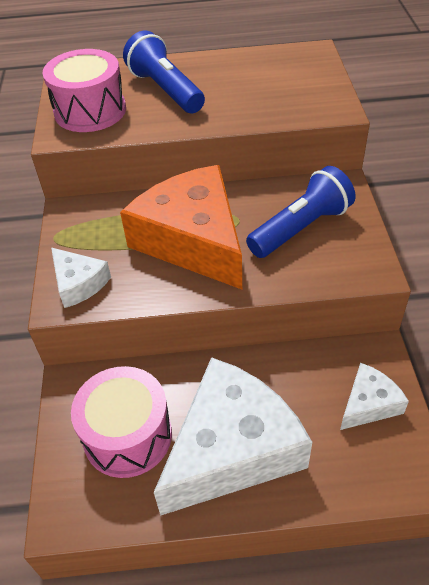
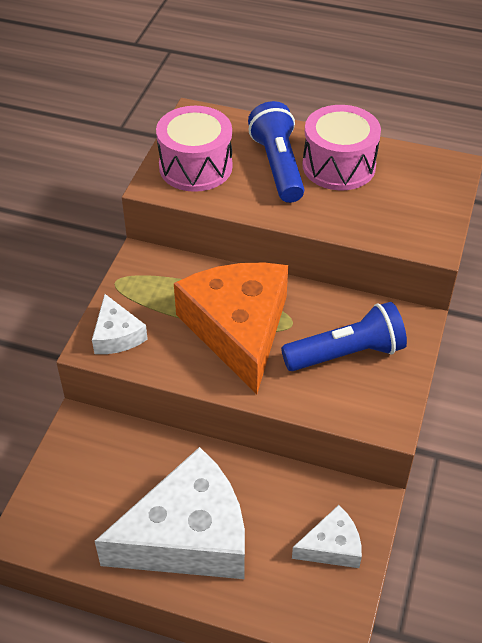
camera: 20 degrees right, 0 degrees up
(127, 435) = (105, 488): pink drum -> pink drum (339, 166)

